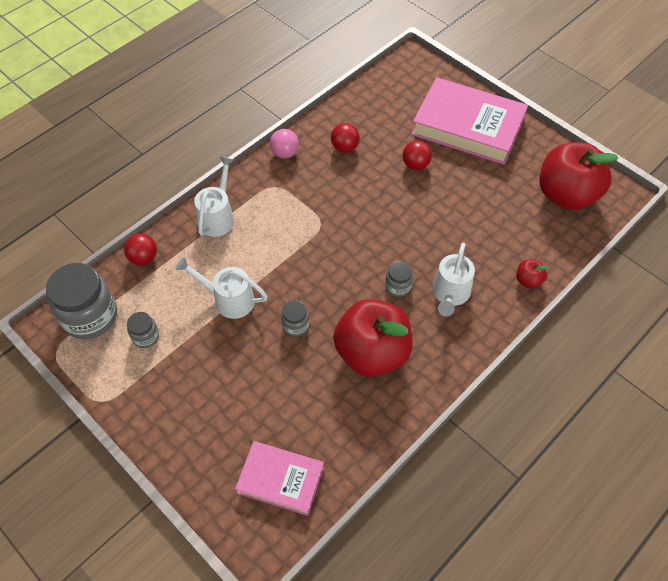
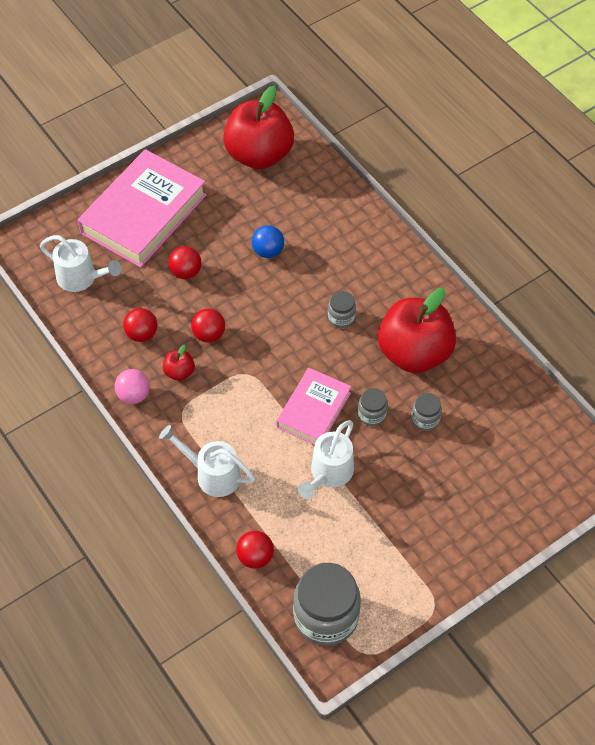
camera: 80 degrees left, 0 degrees up
(145, 337) = (362, 559): grey jar -> grey jar (425, 419)
(280, 479) = (536, 448): pink book -> pink book (313, 410)
(355, 191) = (209, 334): none -> red ball
(450, 295) = (359, 276): white watering can -> white watering can (82, 278)
(456, 219) = (268, 251): none -> blue ball
(528, 280) = (354, 211): red apple -> red apple (179, 372)

